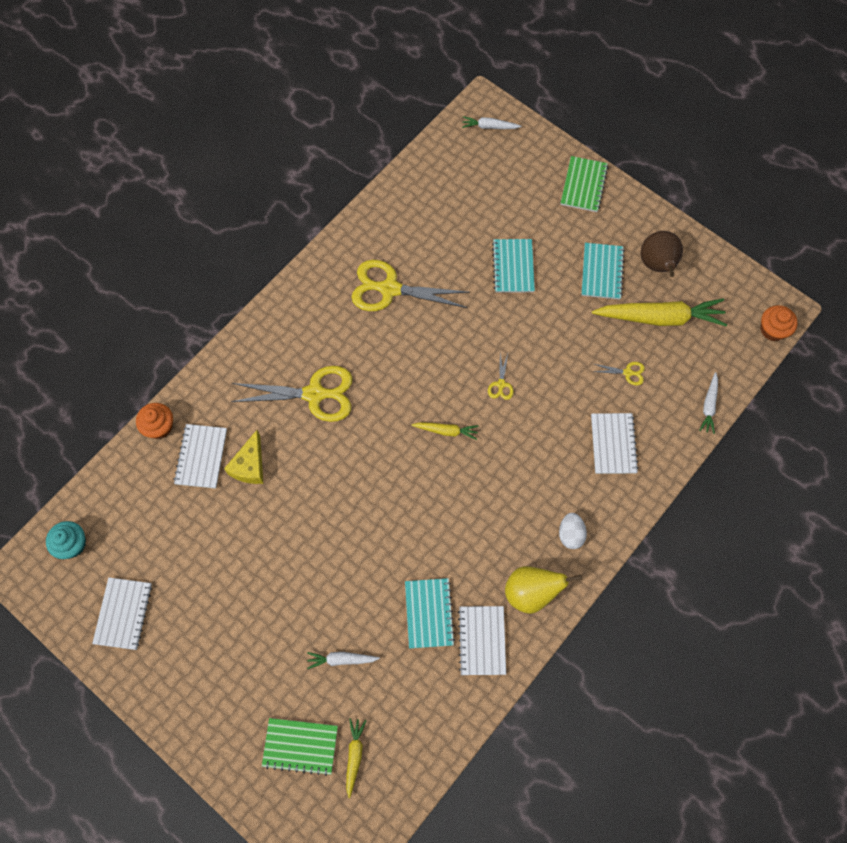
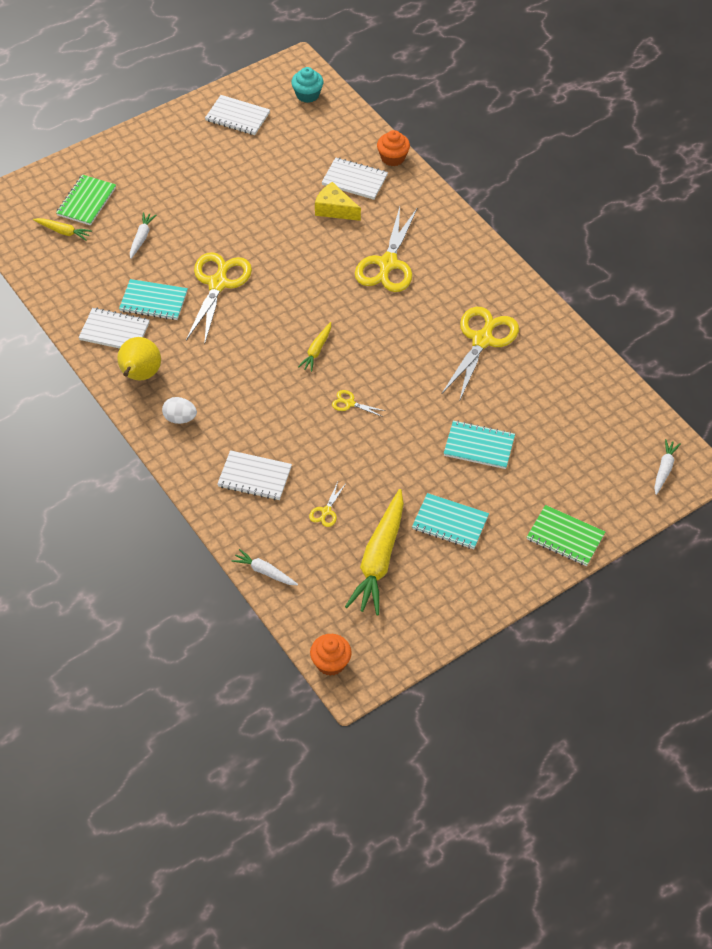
camera: 105 degrees right, 15 degrees down
(386, 553) = (218, 284): none -> yellow scissors
(657, 265) = (443, 577): brown pear -> none

